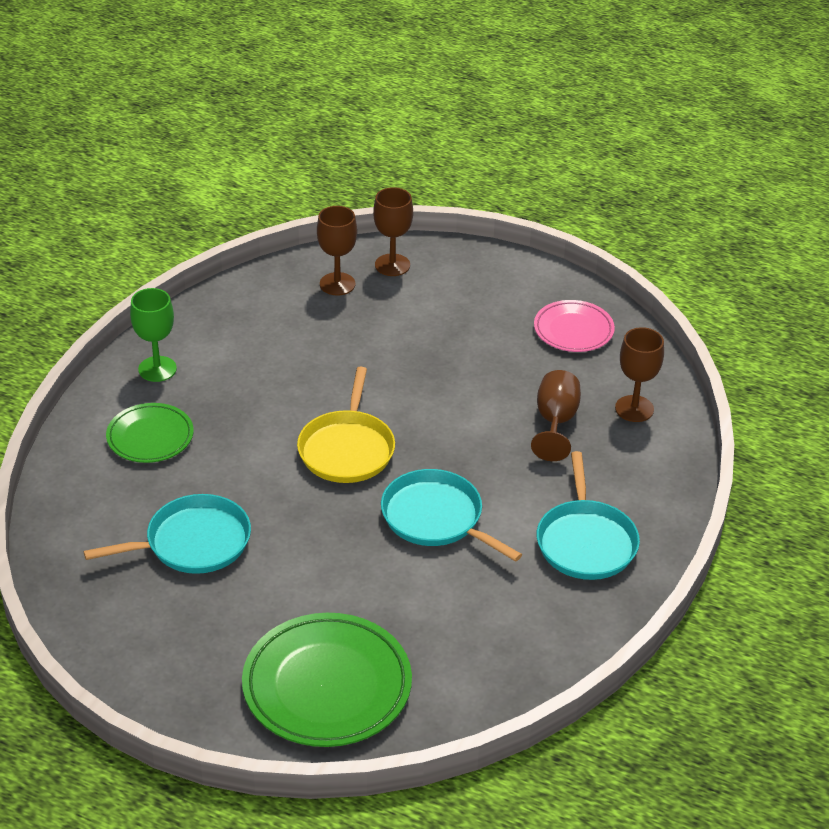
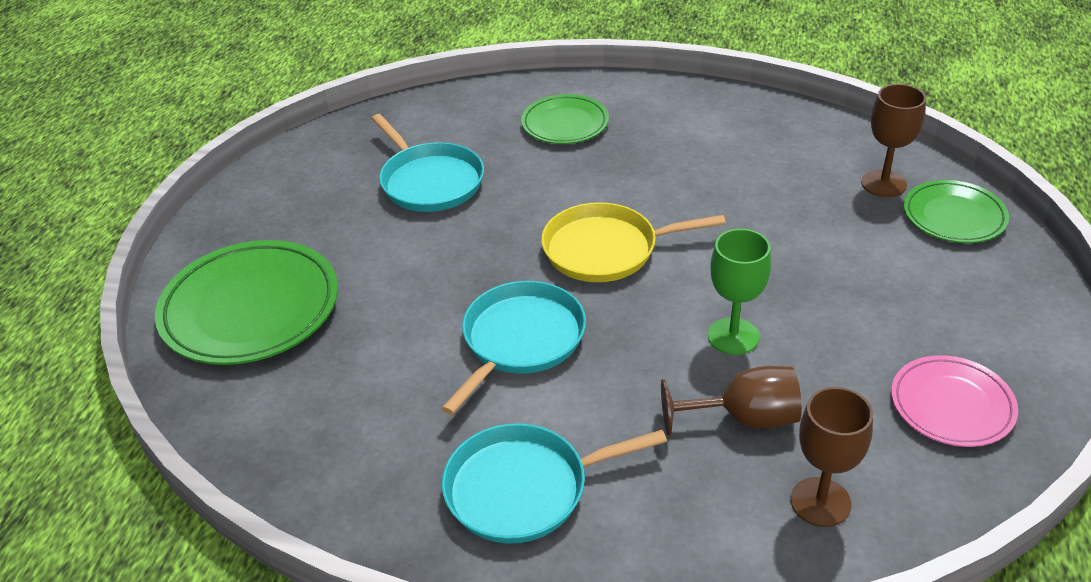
camera: 80 degrees right, 0 degrees up
(157, 369) = (664, 105): green goblet -> green goblet (733, 336)
(392, 265) = (954, 216): brown goblet -> green plate

